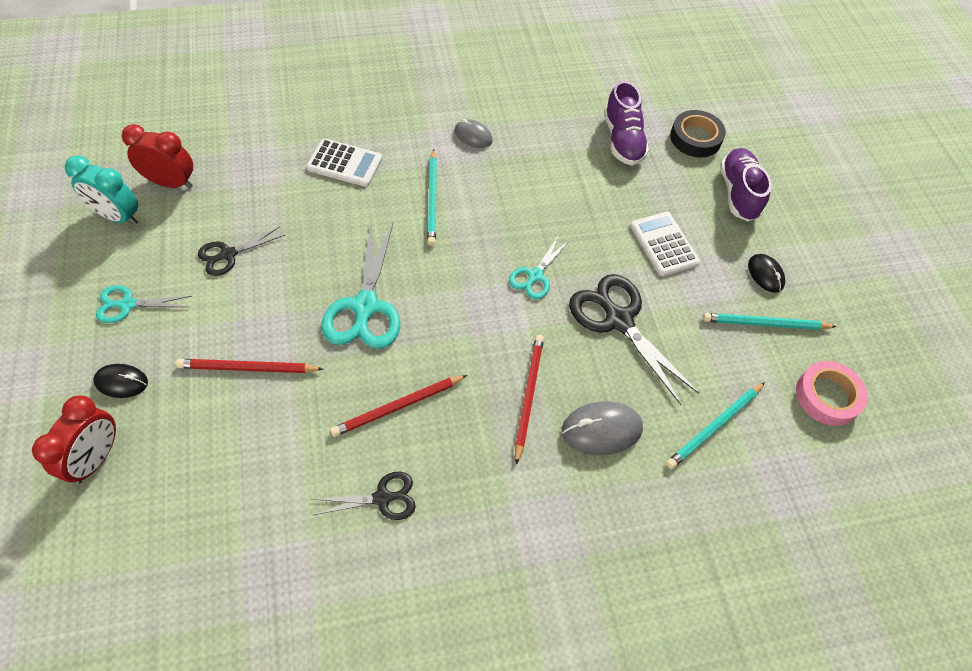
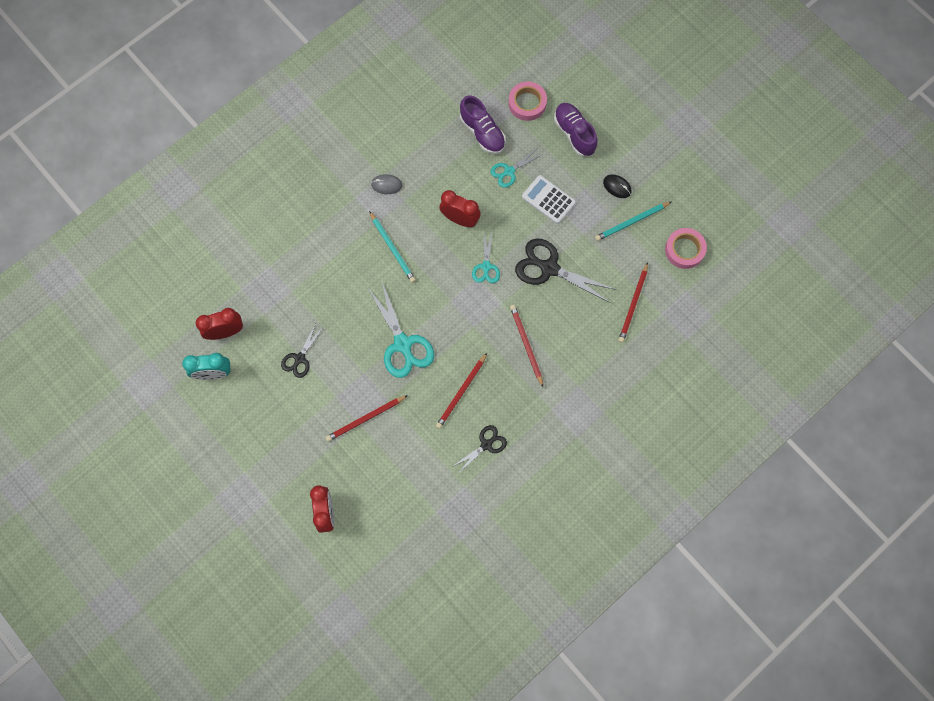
camera: 25 degrees left, 15 degrees up
(121, 382) = (304, 467): black mouse -> none
(128, 304) = (268, 423): turquoise scissors -> turquoise scissors (509, 171)
(345, 163) = (321, 254): white calculator -> none
(536, 210) = (460, 219): none -> red clock
(601, 430) = (575, 341): grey mouse -> none
(695, 138) = (527, 103): black tape -> pink tape
(714, 427) = (633, 304): turquoise pencil -> red pencil

